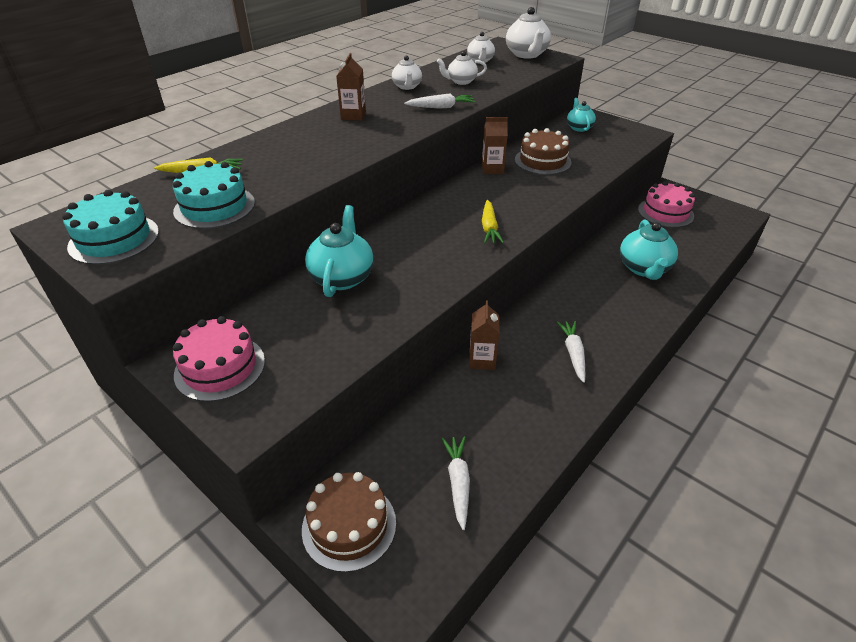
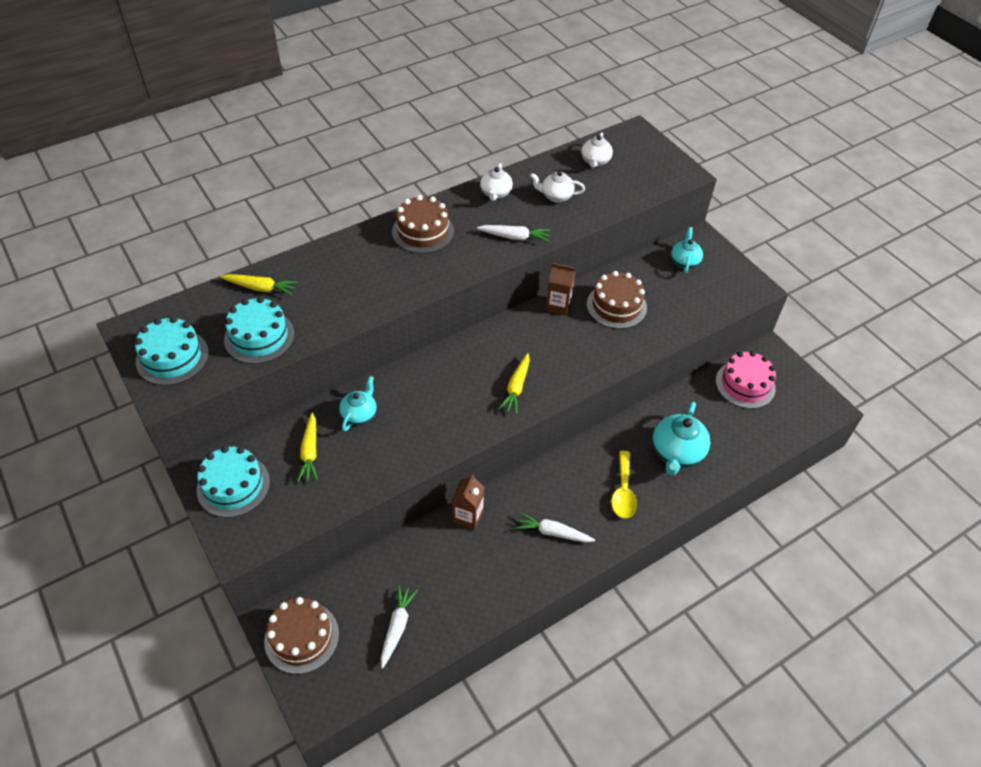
camera: 15 degrees right, 10 degrees up
(220, 367) = (233, 485): pink cake -> turquoise cake
(301, 318) = (310, 452): none -> yellow carrot
(342, 277) = (359, 414): turquoise teapot -> turquoise teapot, size x0.61
(353, 115) = (423, 232): brown carton -> brown cake
(526, 54) = (653, 160): white teapot -> none
(573, 353) = (553, 532): white carrot -> white carrot turned 90 degrees counterclockwise
(617, 306) = (623, 491): none -> yellow spoon

